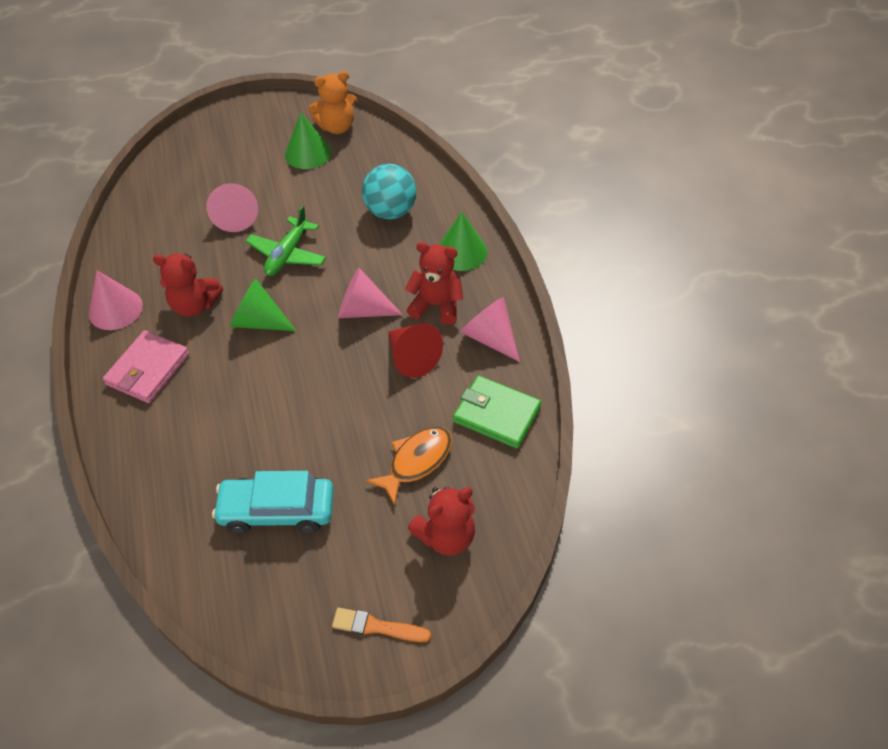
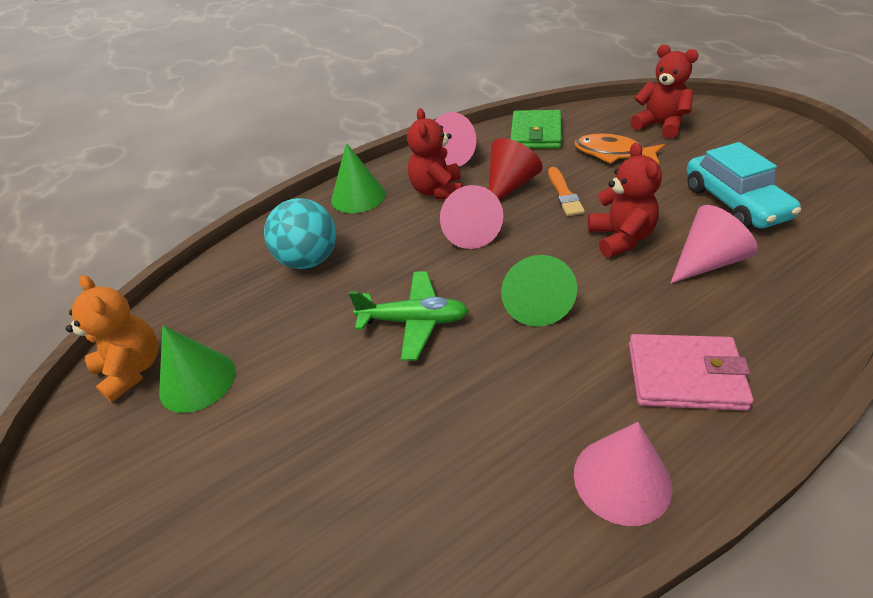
camera: 105 degrees left, 10 degrees down
(194, 305) = (551, 378): red teddy bear -> red teddy bear (620, 238)
(236, 216) = (358, 411): pink cone -> pink cone (707, 262)
(377, 626) = (759, 130): orange brush -> orange brush (564, 194)

